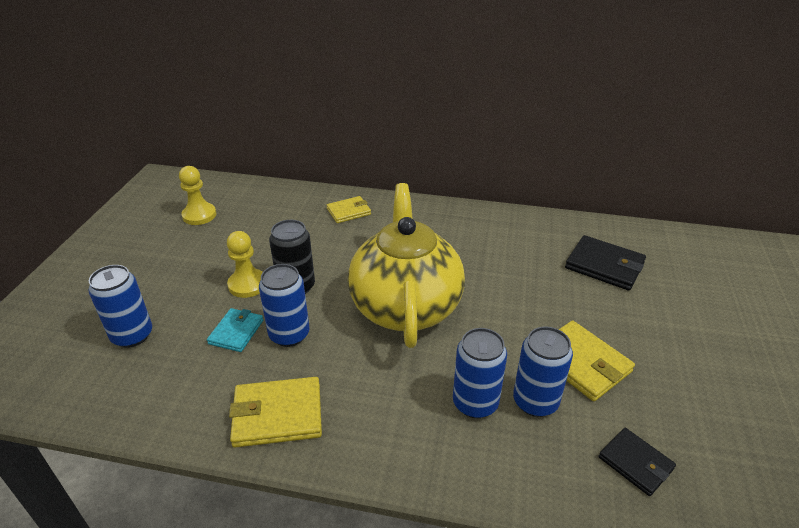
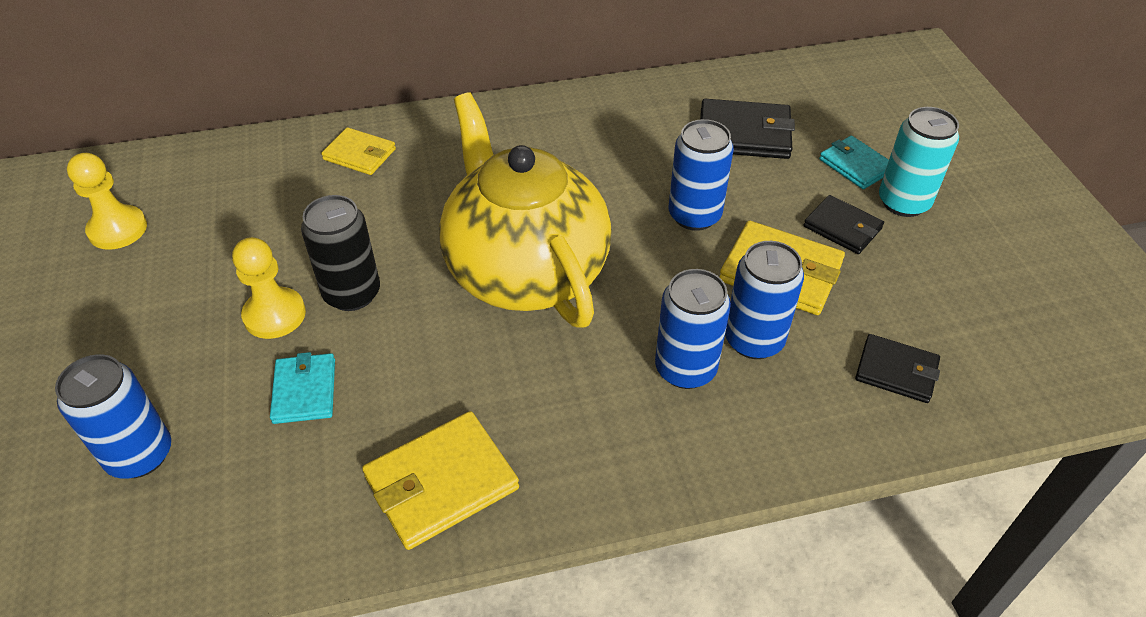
camera: 25 degrees left, 10 degrees up
(289, 334) = (386, 367): blue can -> blue can (694, 215)
(349, 211) = (359, 154): yellow wallet -> yellow wallet turned 75 degrees clockwise
(646, 348) = (842, 227): none -> black wallet
(680, 309) = (855, 165): none -> turquoise wallet
(706, 346) = (903, 202): none -> turquoise can

